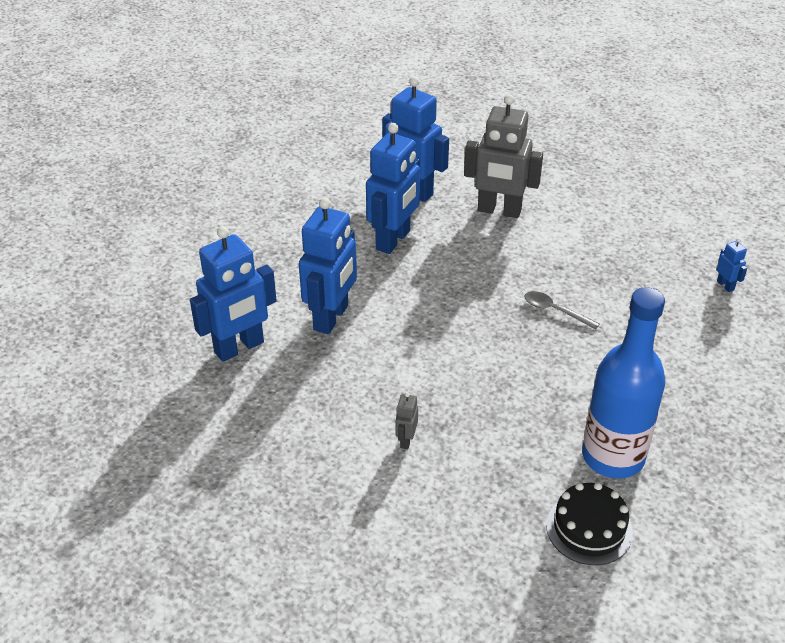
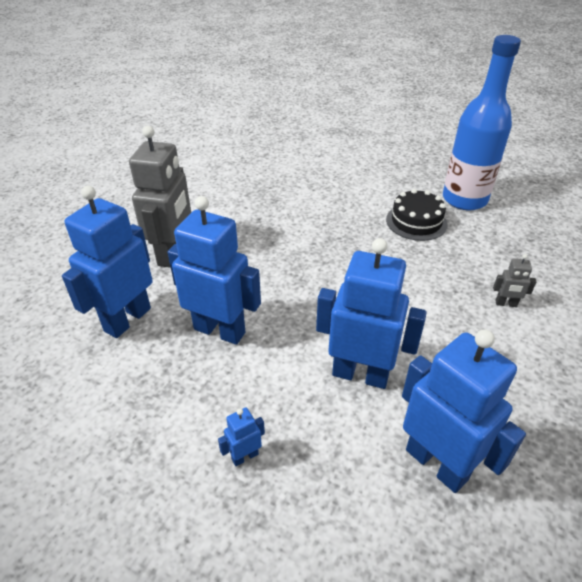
camera: 95 degrees left, 0 degrees up
(555, 311) = (316, 222): grey spoon -> none
(589, 528) = (534, 211): black cake -> black cake (416, 222)
(725, 285) = (274, 148): blue robot -> blue robot (245, 456)

